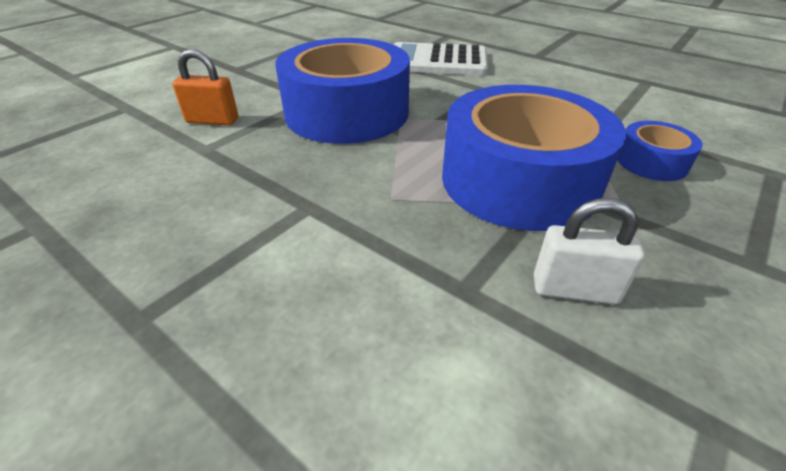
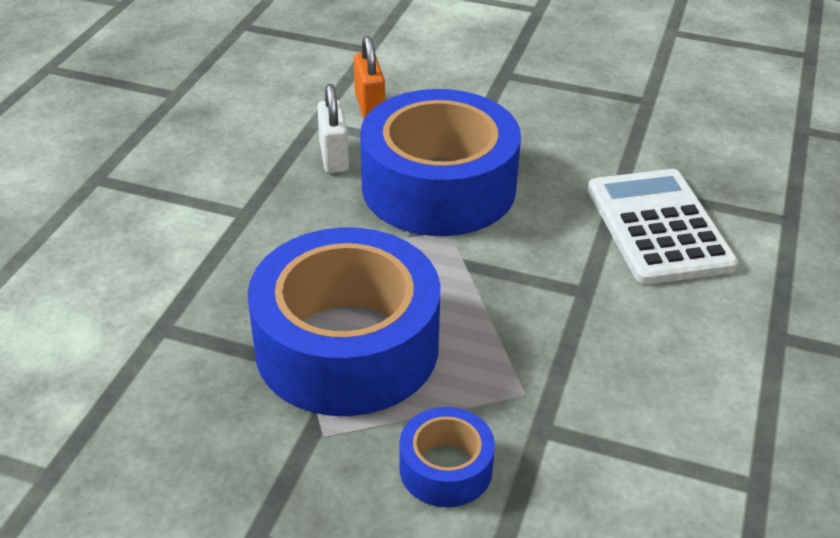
camera: 70 degrees right, 0 degrees up
(574, 290) = (177, 396): white padlock -> white padlock (334, 157)

